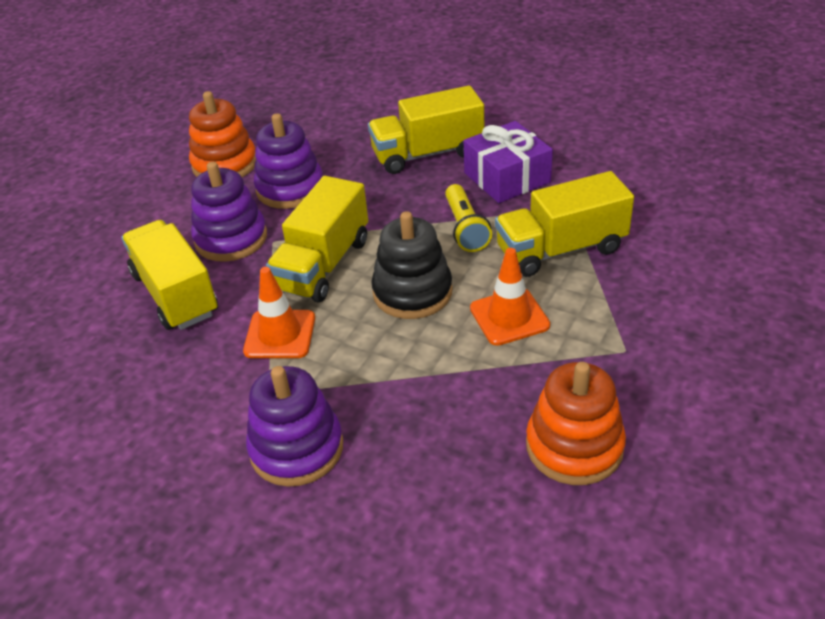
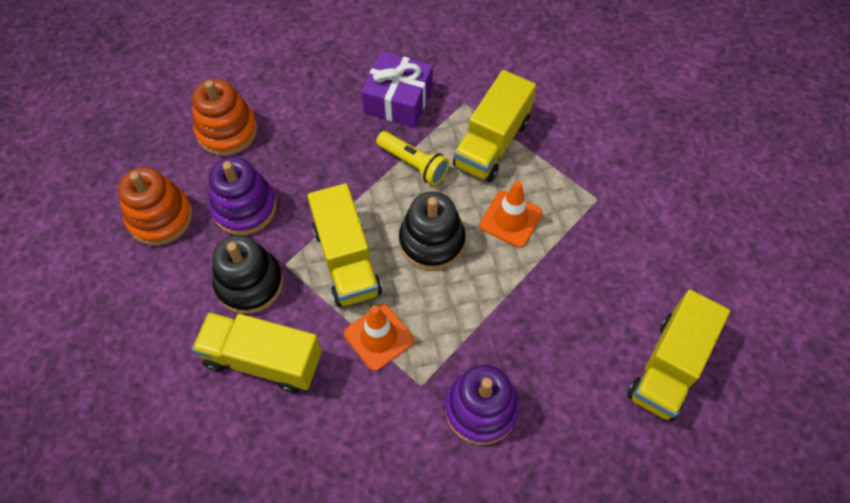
camera: 45 degrees left, 20 degrees up
(231, 238) = (249, 283): purple stacking toy -> black stacking toy
(427, 154) = (318, 110): yellow truck -> yellow truck (669, 367)
(574, 446) = (629, 286): orange stacking toy -> orange stacking toy (227, 131)

